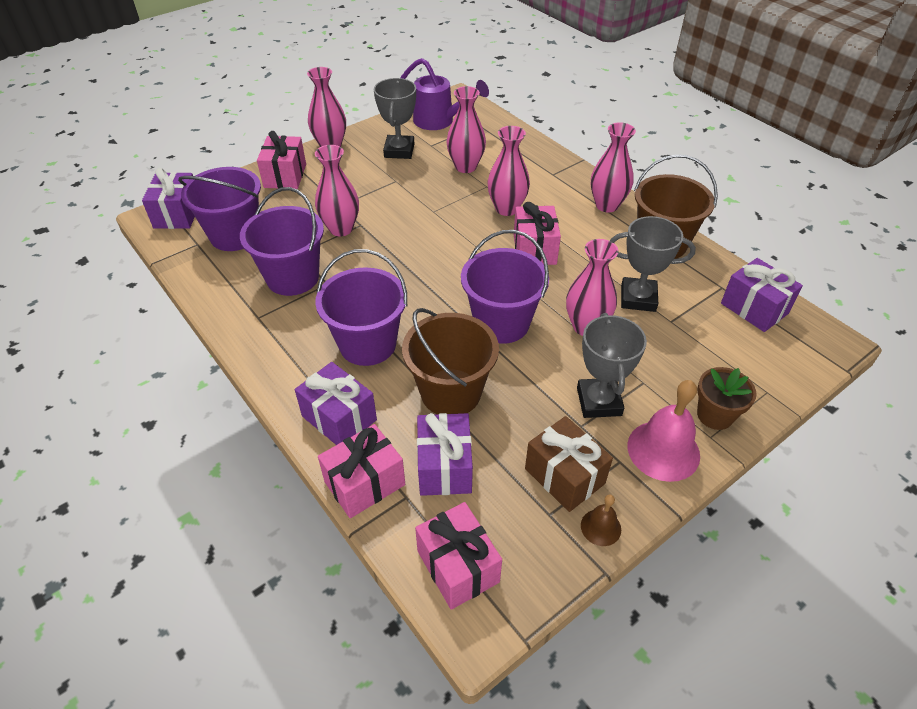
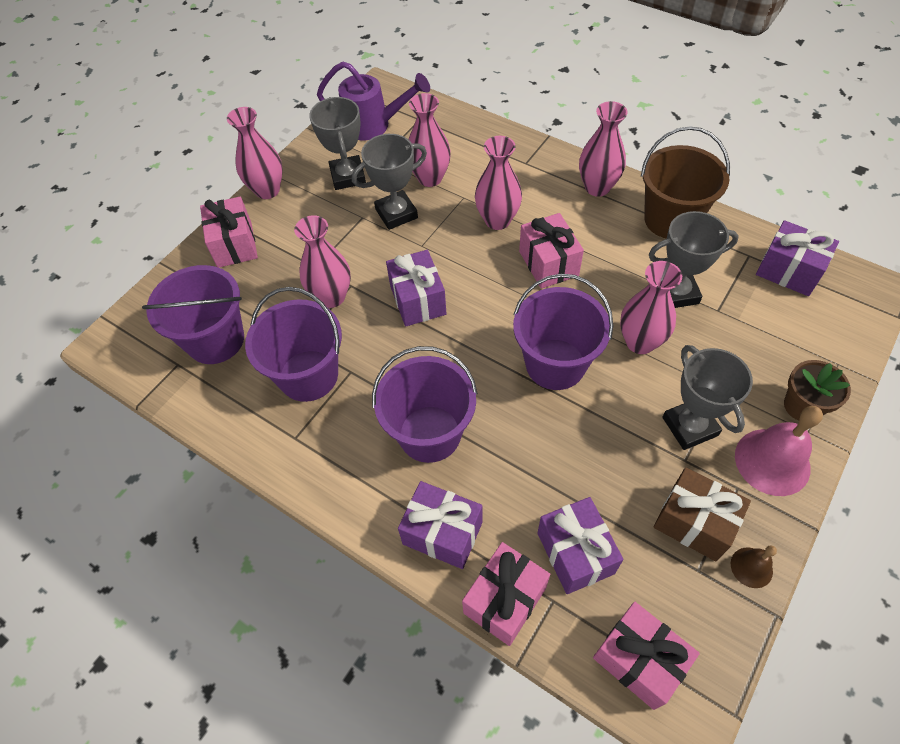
camera: 15 degrees left, 10 degrees up
(177, 214) = (134, 331): purple gift -> purple gift (418, 300)
(424, 184) = (396, 213): none -> grey trophy
(451, 392) = (542, 464): brown bucket -> none

